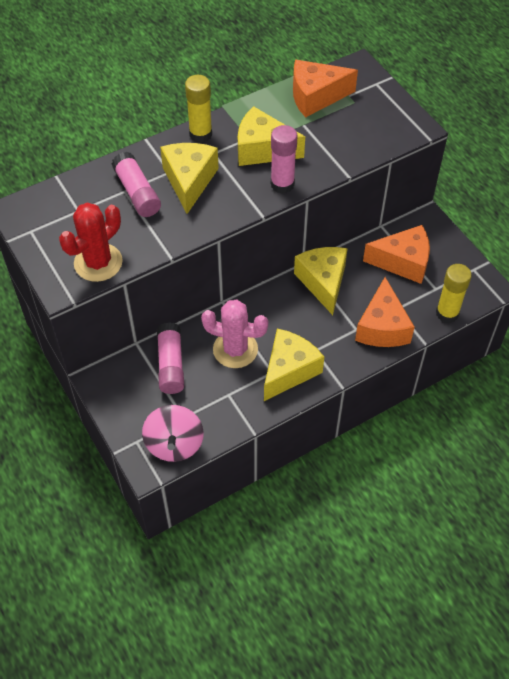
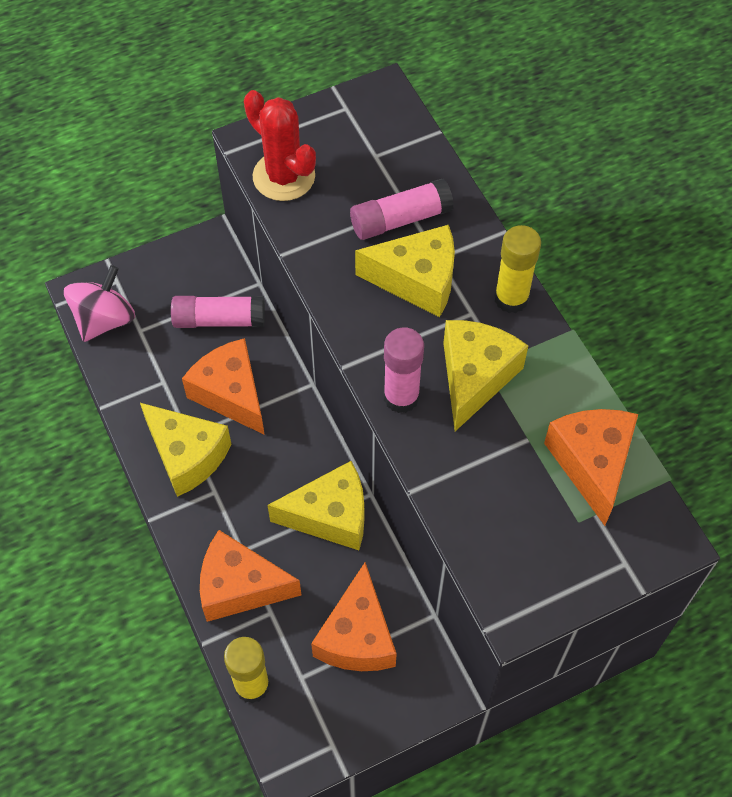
camera: 95 degrees right, 5 degrees up
(174, 444) = (104, 319): pink spinning top -> pink spinning top turned 120 degrees clockwise
(235, 349) = (231, 394): pink cactus -> orange cheese

